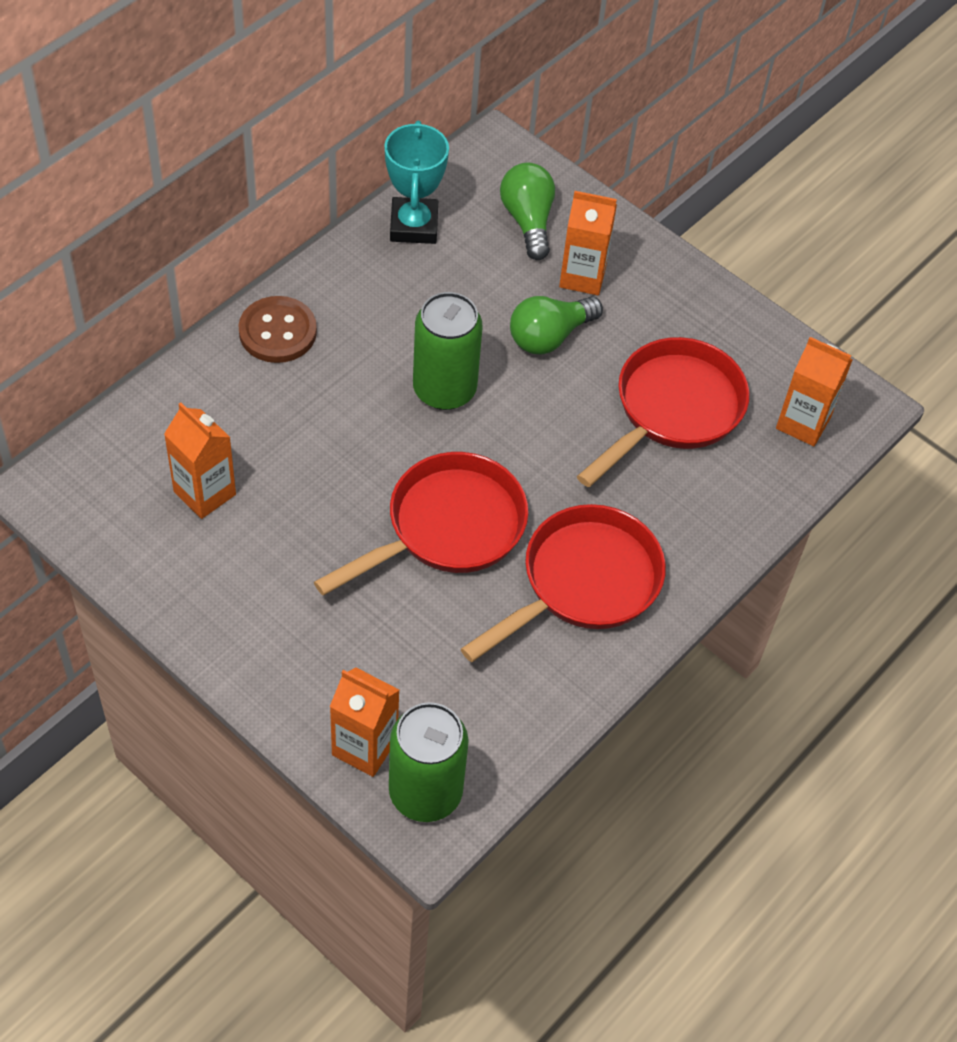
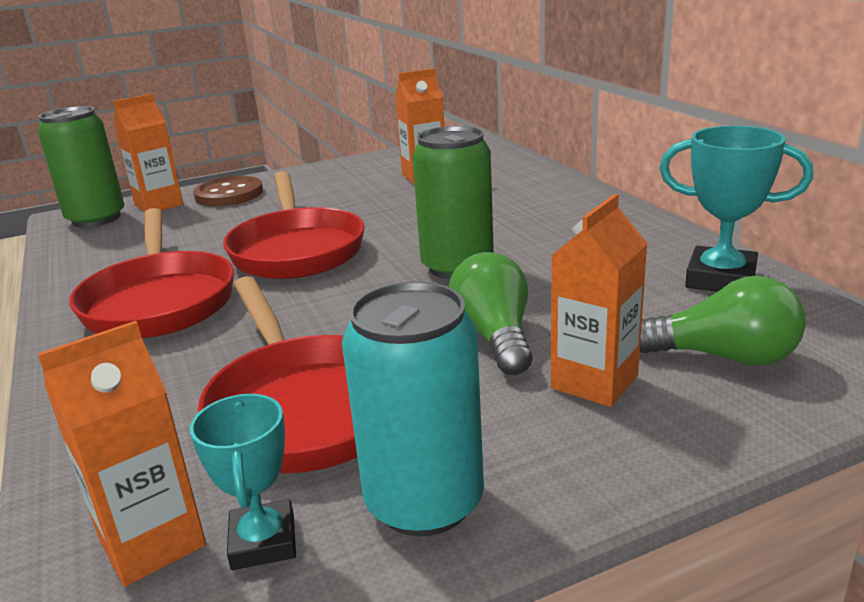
camera: 120 degrees right, 30 degrees down
(277, 332) = (578, 207): brown button -> brown button (229, 194)
(720, 325) = (424, 502): none -> turquoise can
(778, 378) = (263, 541): none -> turquoise trophy

